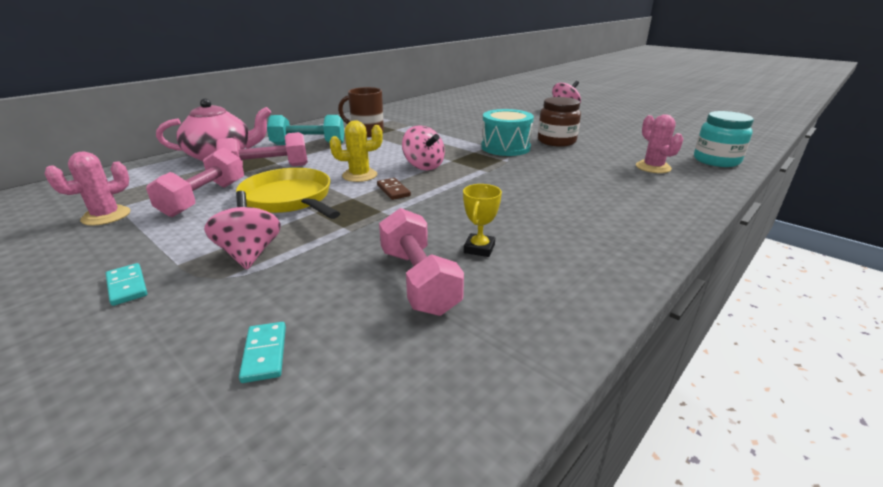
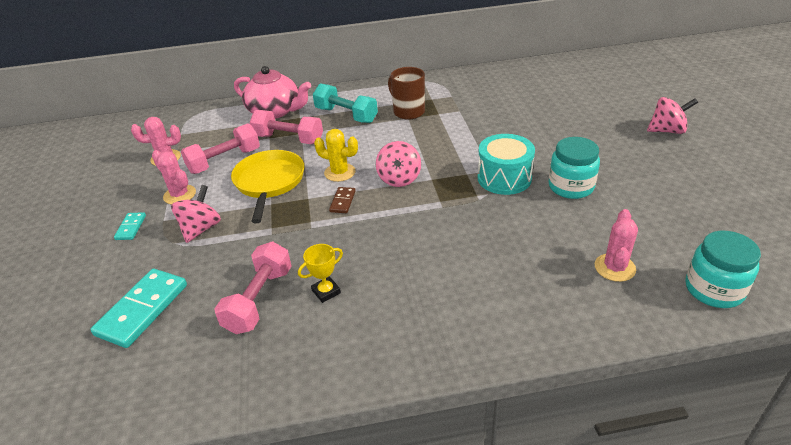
camera: 40 degrees right, 10 degrees up
(174, 237) = (179, 195): none -> pink cactus
(265, 353) = (142, 310): turquoise domino -> turquoise domino, size x2.03
(556, 141) = (571, 187): brown jar -> turquoise jar

